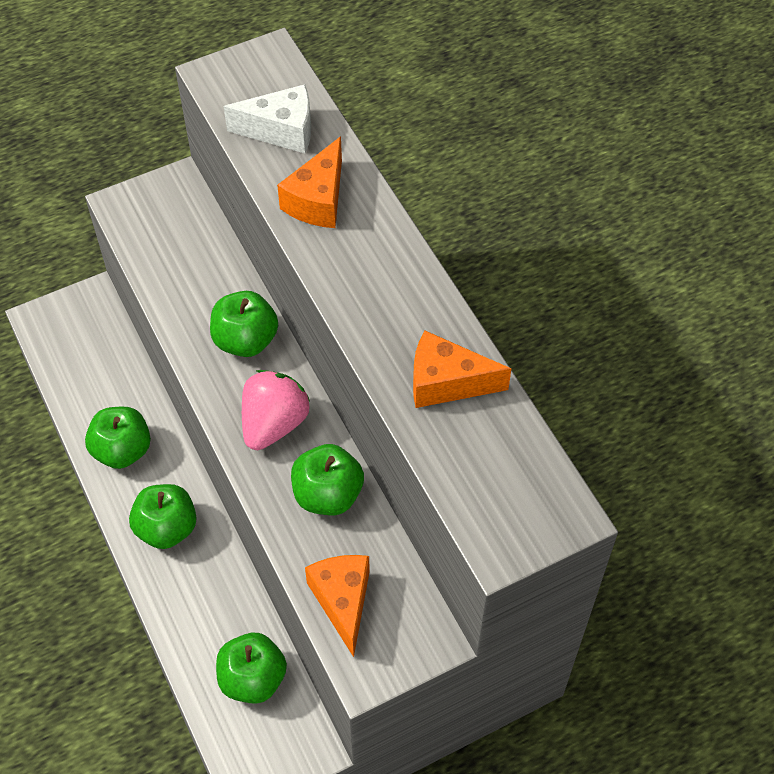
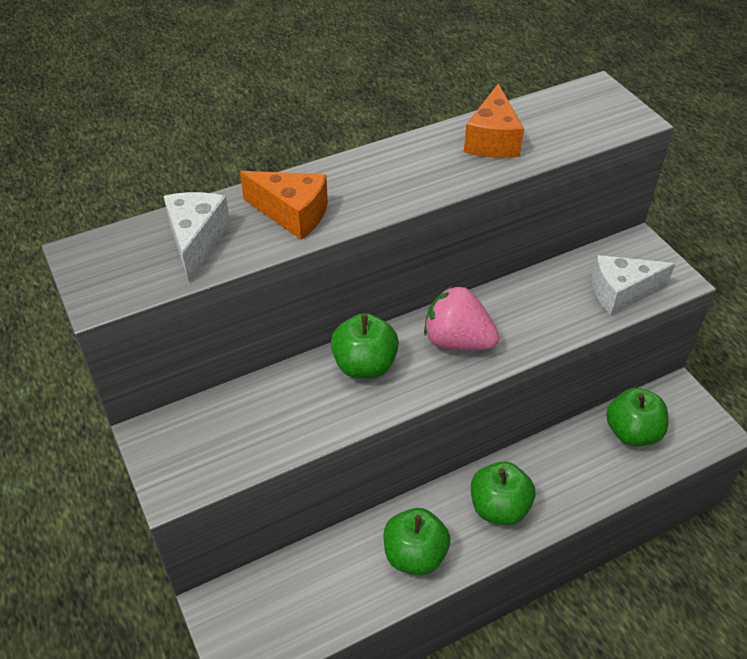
camera: 90 degrees left, 10 degrees down
(328, 494) = (525, 303): green apple -> none
(342, 601) = (621, 293): orange cheese -> white cheese

